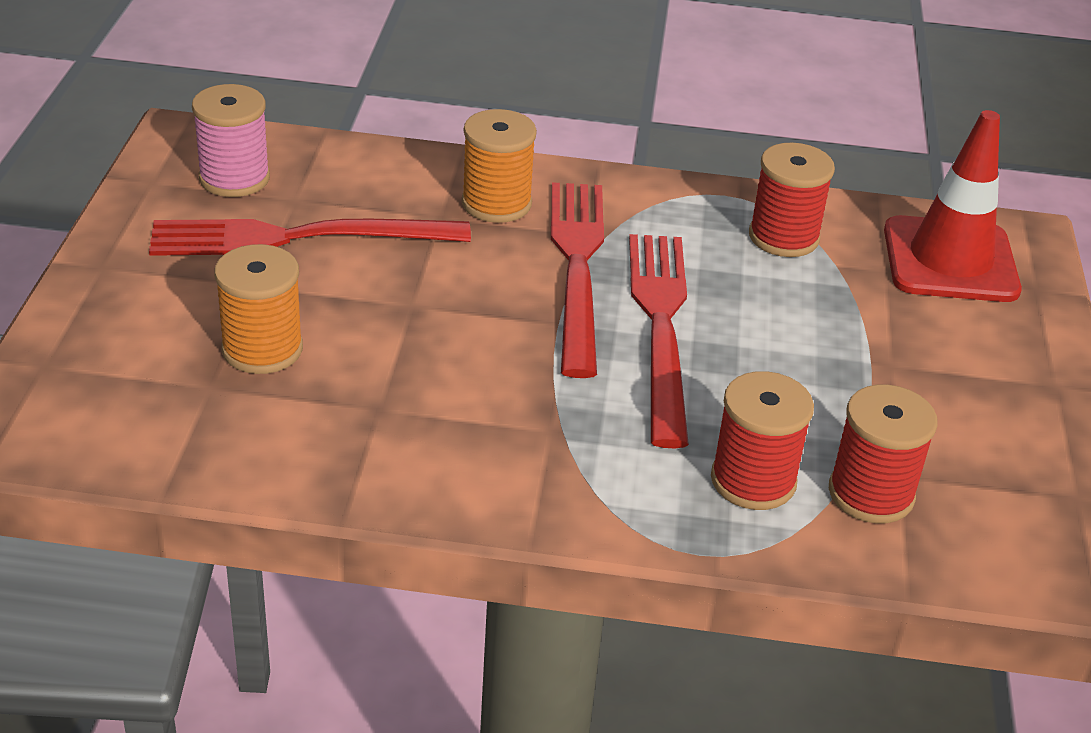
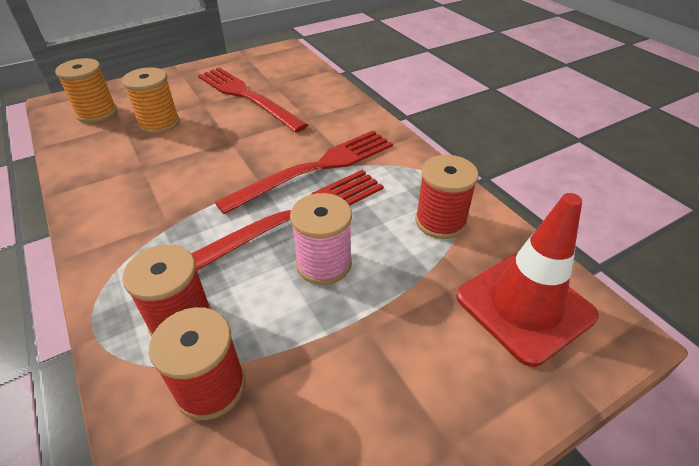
camera: 55 degrees right, 5 degrees up
(234, 178) = (270, 69): pink spool -> pink spool (323, 264)
(496, 203) = (337, 126): orange spool -> orange spool (97, 113)

